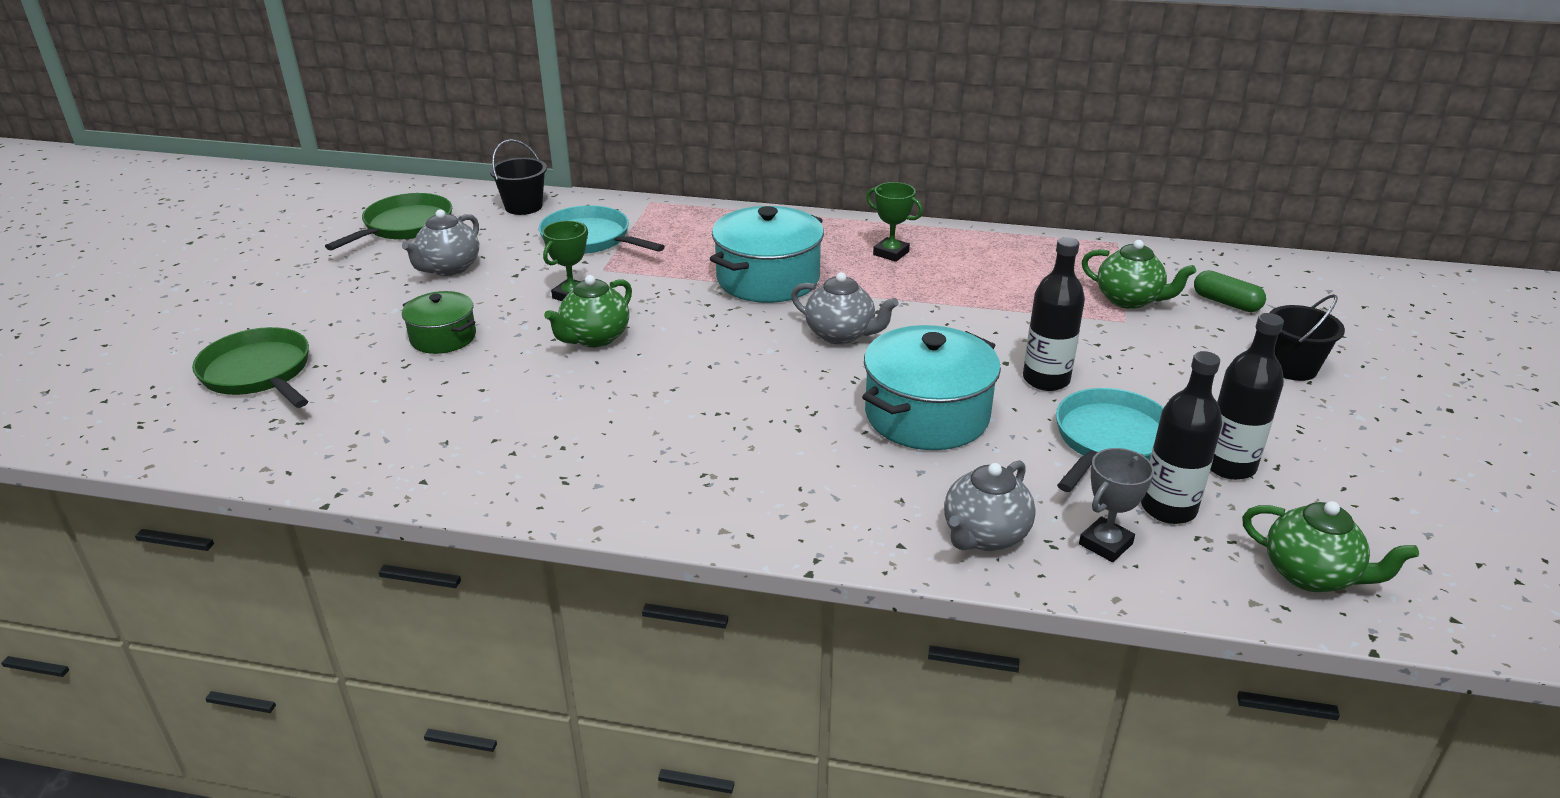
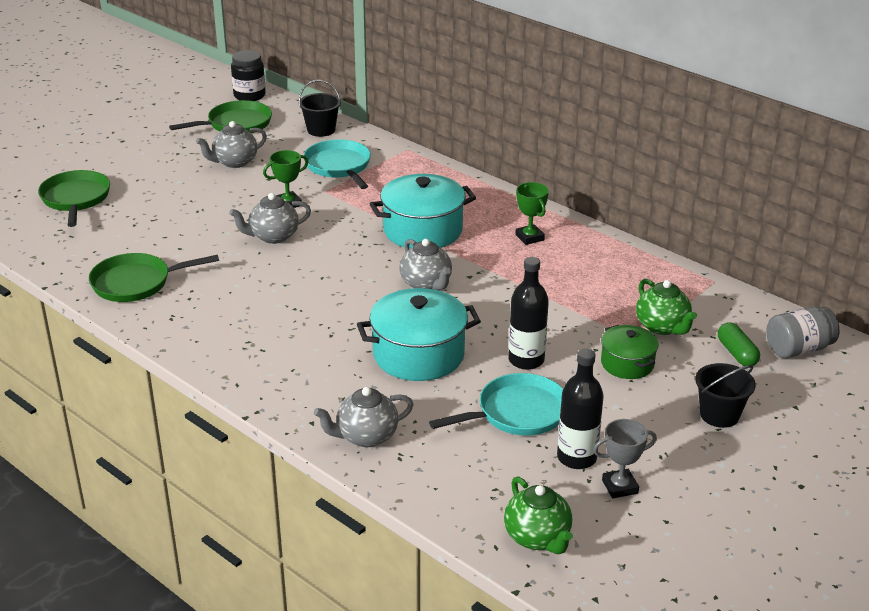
camera: 30 degrees right, 0 degrees up
(389, 192) = (249, 96): none -> black jar
(443, 337) = (189, 208): green pot -> green pot (627, 364)
(464, 452) = (136, 283): none -> green pan
(594, 338) = (273, 236): green teapot -> grey teapot
(1105, 544) = (432, 469): grey trophy -> grey trophy (620, 487)
(1168, 508) = (499, 466): black bottle -> none
(1269, 281) = (798, 349): none -> grey jar

